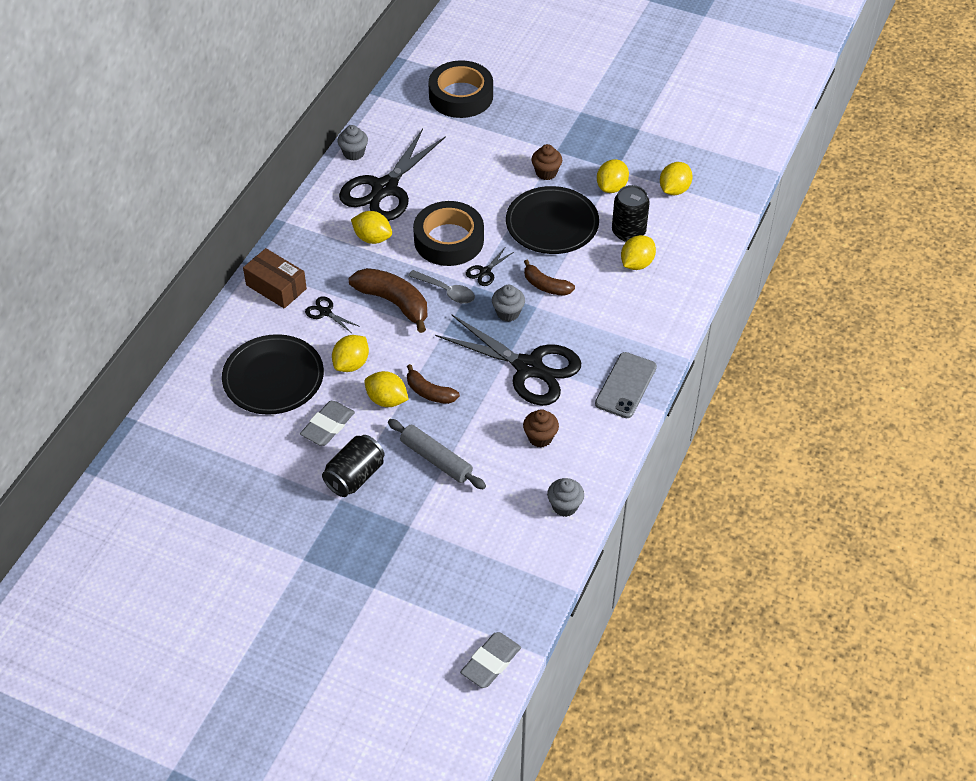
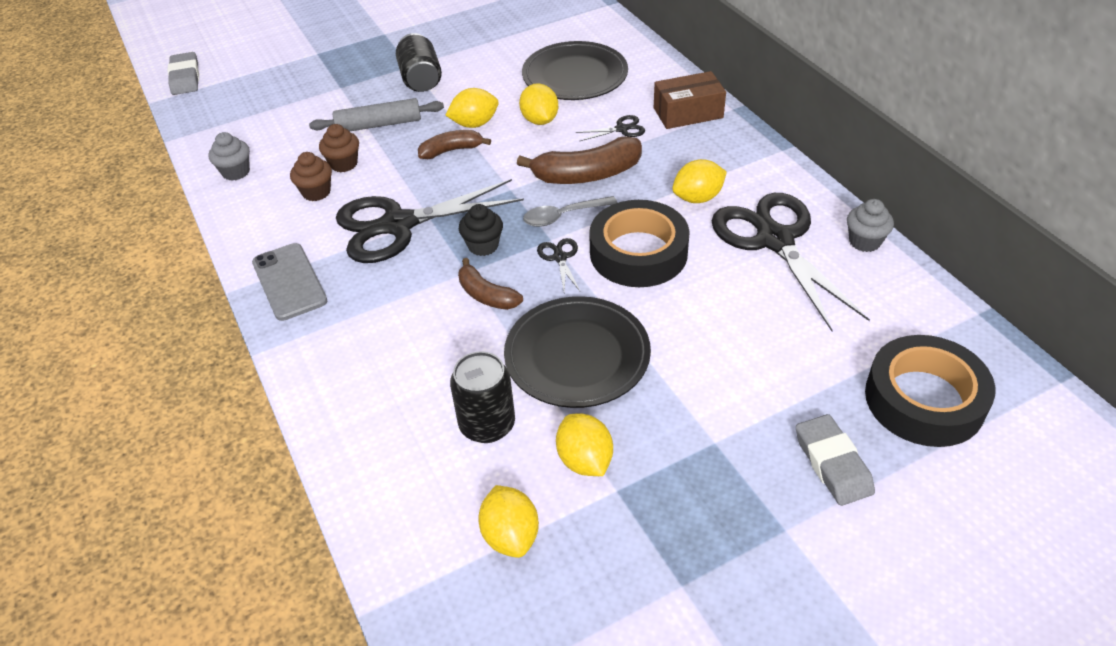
camera: 130 degrees right, 5 degrees down
(327, 426) = (487, 84): grey eraser -> grey eraser (832, 463)
(508, 313) = (483, 246): grey cupcake -> black cupcake
(546, 173) = (677, 404): brown cupcake -> brown cupcake (344, 164)
(546, 286) = (486, 295): brown banana -> brown banana turned 120 degrees counterclockwise
(637, 264) = (428, 398): yellow lemon -> none

